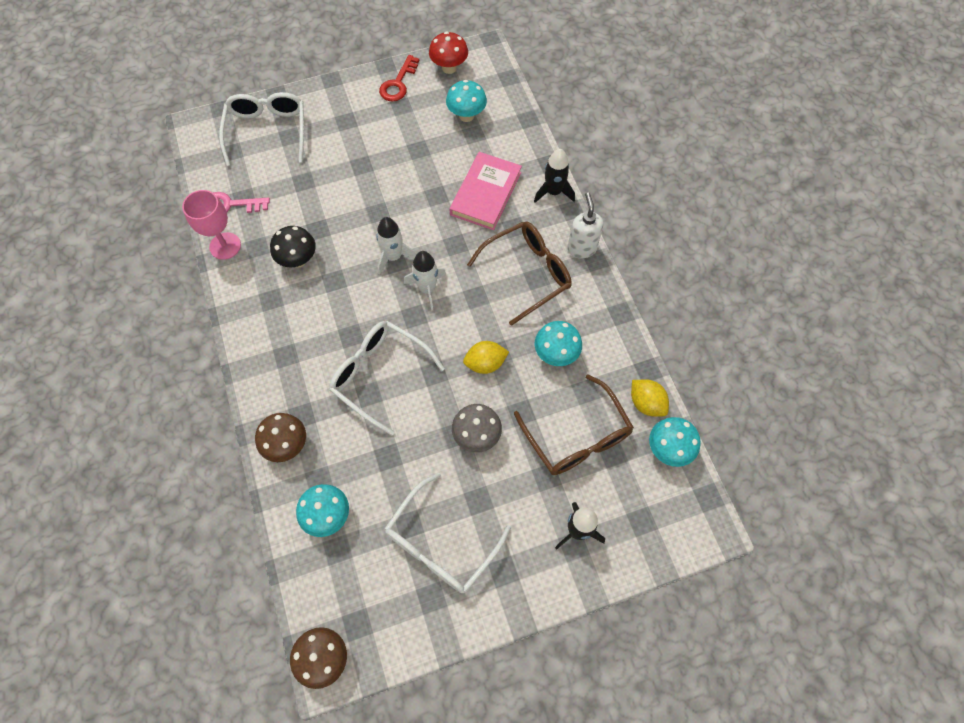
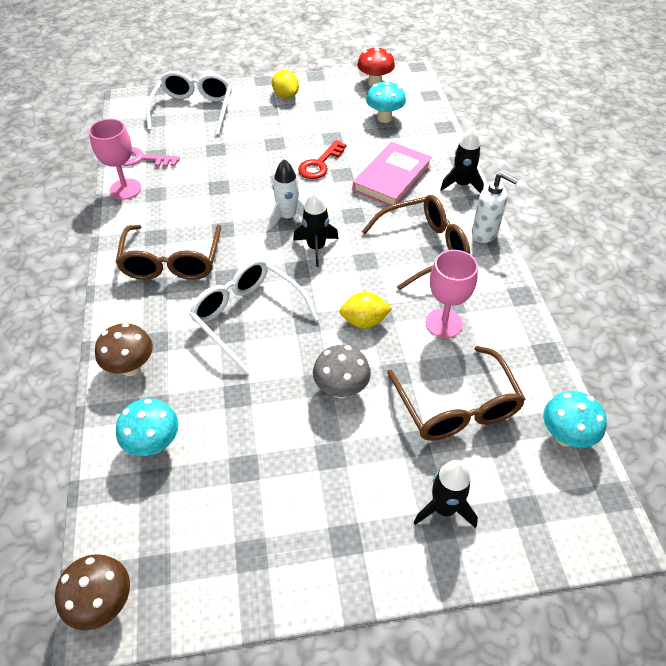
camera: 10 degrees right, 15 degrees down
(294, 326) = (172, 262): none -> brown glasses
(298, 260) = (192, 208): black mushroom -> none
(398, 83) = (324, 89): red key -> red key (320, 164)
(427, 289) = (316, 248): white rocket -> black rocket
(441, 543) = (277, 494): white glasses -> none
(556, 354) = (444, 323): turquoise mushroom -> pink goblet
(581, 248) = (485, 233): white soap dispenser -> white soap dispenser turned 120 degrees clockwise
(646, 403) = (542, 385): yellow lemon -> yellow lemon (286, 96)

